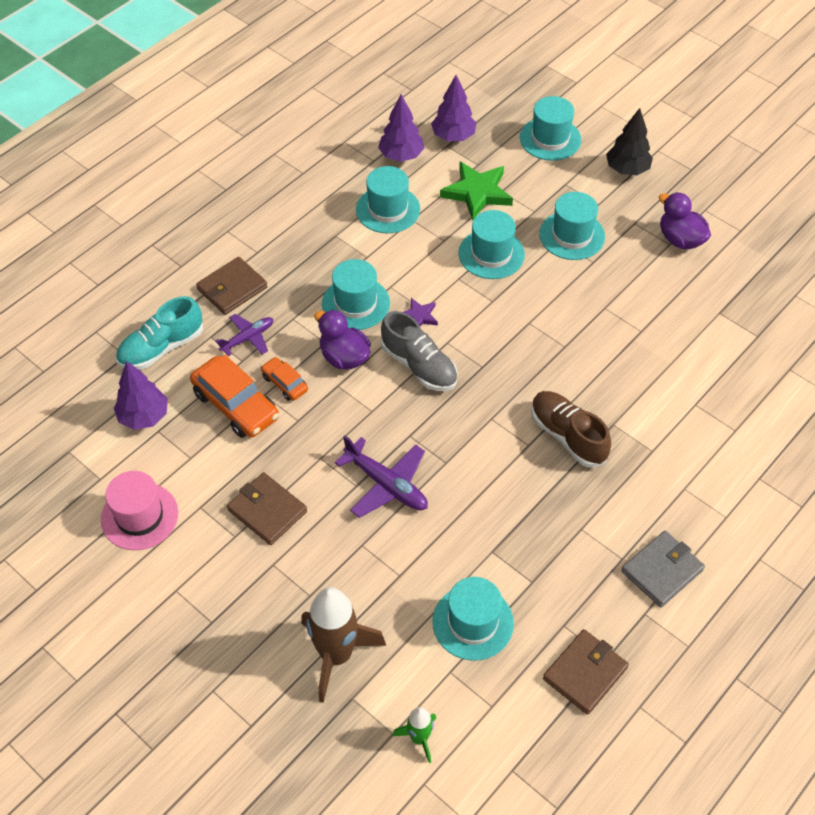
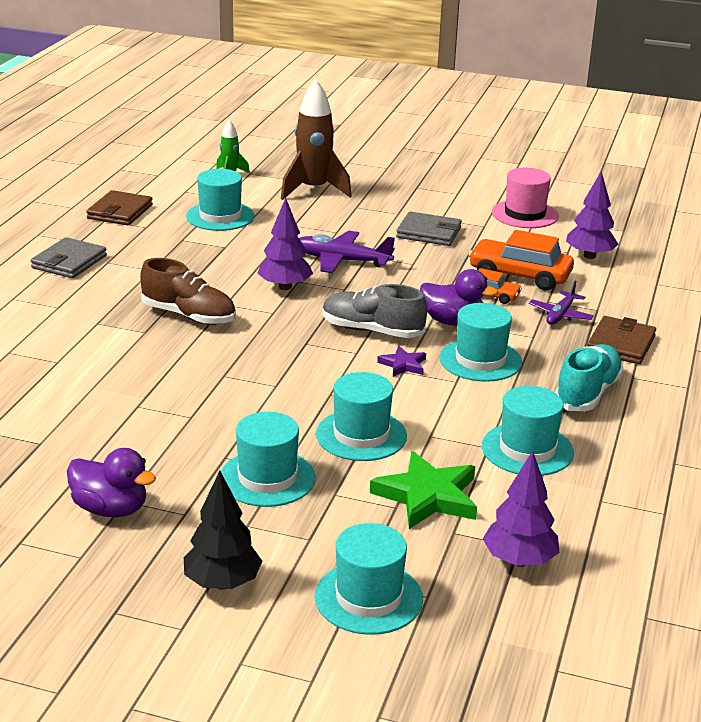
camera: 155 degrees right, 25 degrees down
(161, 348) = (631, 293): turquoise shoe -> turquoise shoe (587, 393)
(267, 511) = (429, 233): brown wallet -> grey wallet
(401, 156) = (569, 515): purple tree -> purple tree (285, 287)

